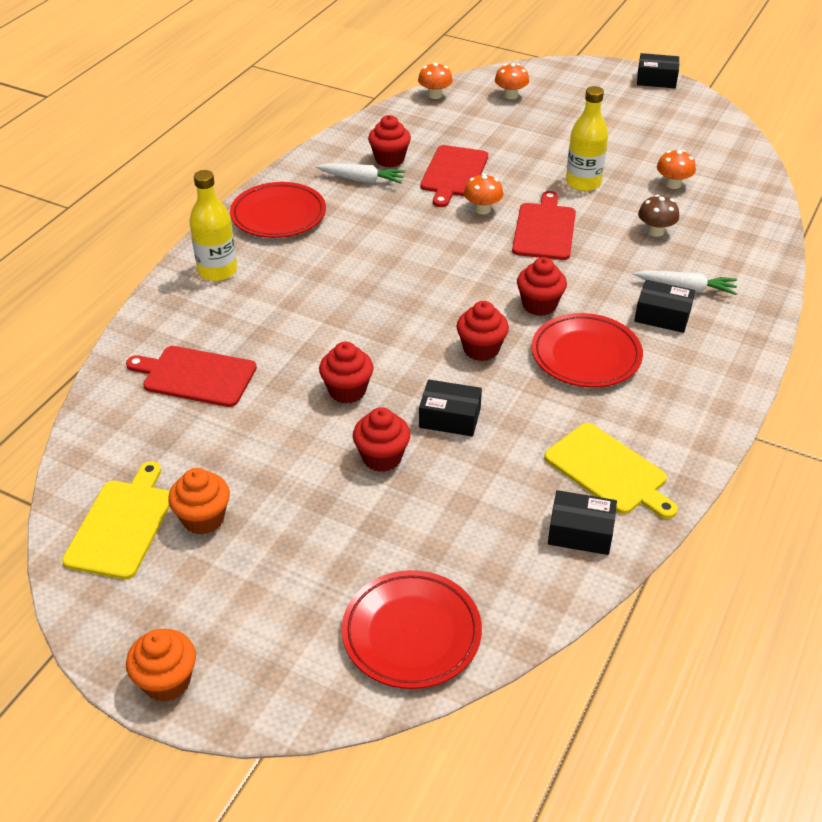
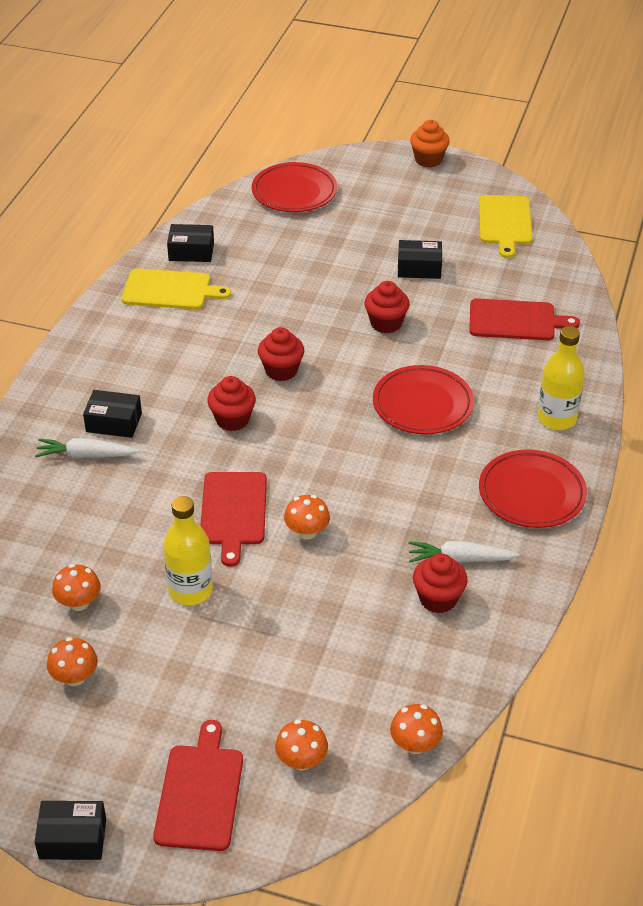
camera: 170 degrees right, 0 degrees up
(203, 519) = (452, 232): orange cupcake -> none
(382, 457) = (342, 280): red cupcake -> none
(450, 418) = (297, 313): black box -> black box (419, 268)
(453, 173) = (352, 584): red cutting board -> red cutting board (200, 793)
(586, 356) = (187, 375): red plate -> red plate (422, 405)
(608, 471) = (170, 290): yellow cutting board -> yellow cutting board turned 150 degrees clockwise
(655, 231) = (109, 525): brown mushroom -> none
(668, 145) = (75, 677): none -> orange mushroom

